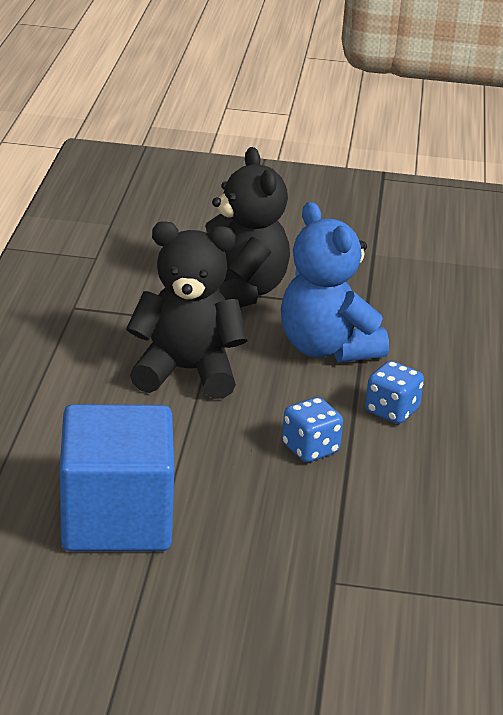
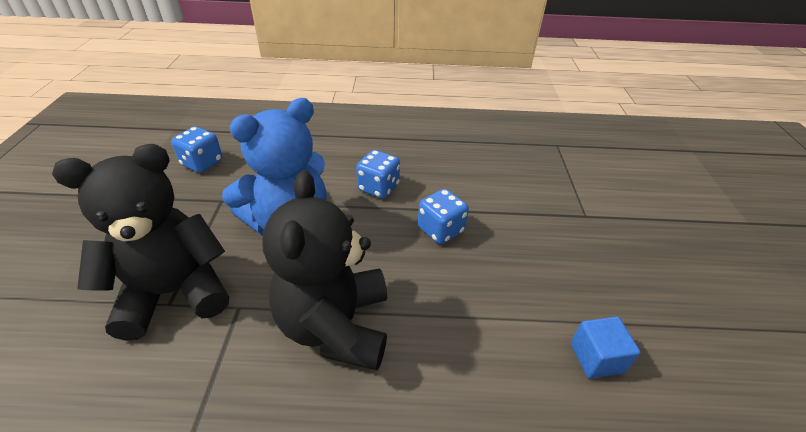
camera: 95 degrees left, 10 degrees up
(116, 519) = (596, 358): blue cube -> blue cube, size x0.40
(435, 292) = (202, 163): none -> blue dice

